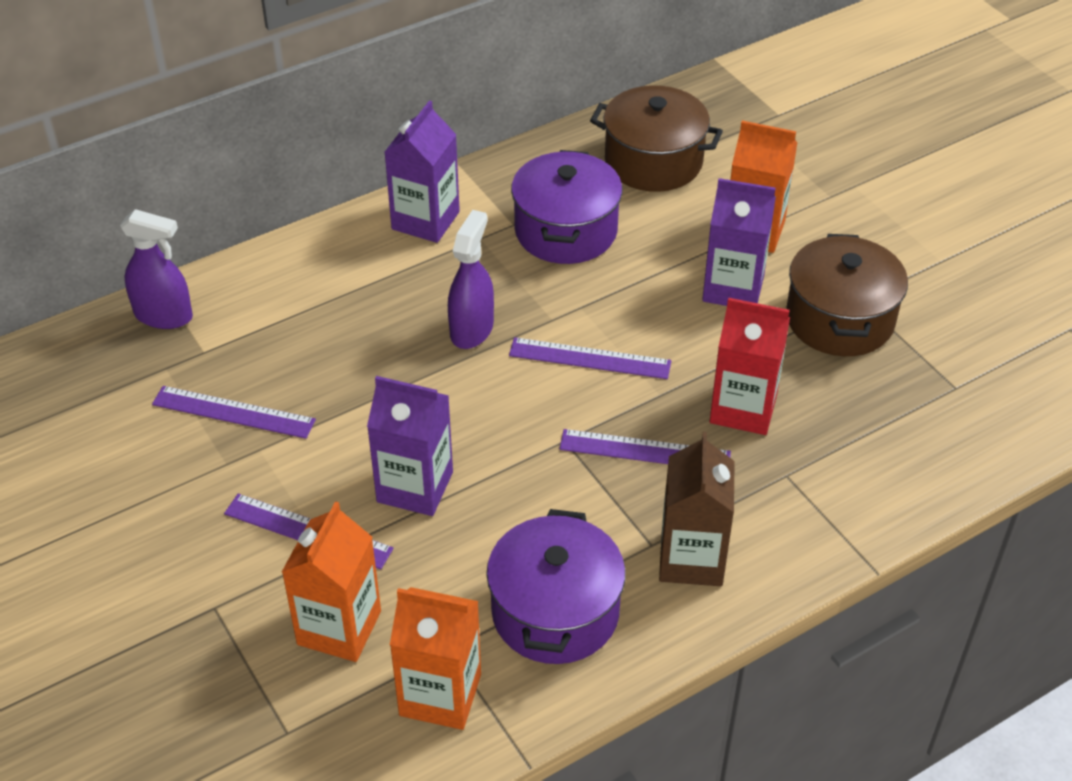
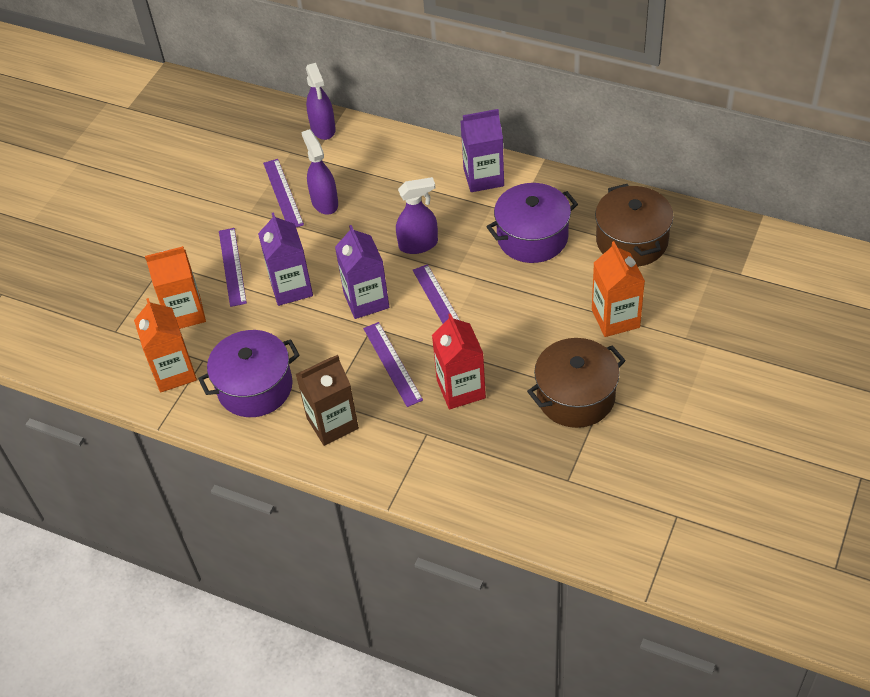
camera: 60 degrees right, 5 degrees up
(299, 379) = (324, 202): none -> purple spray bottle
(733, 288) = (555, 334): purple carton -> purple carton (366, 300)

